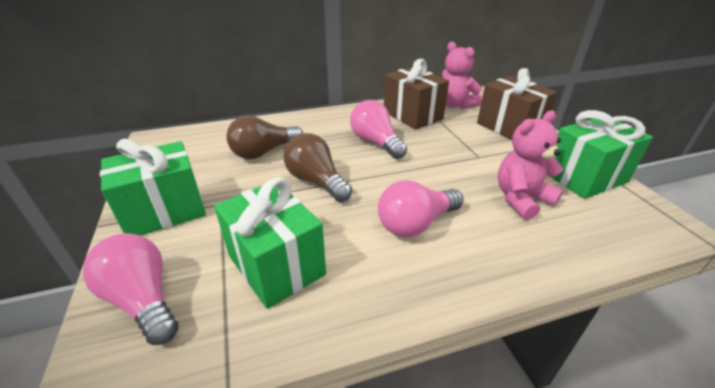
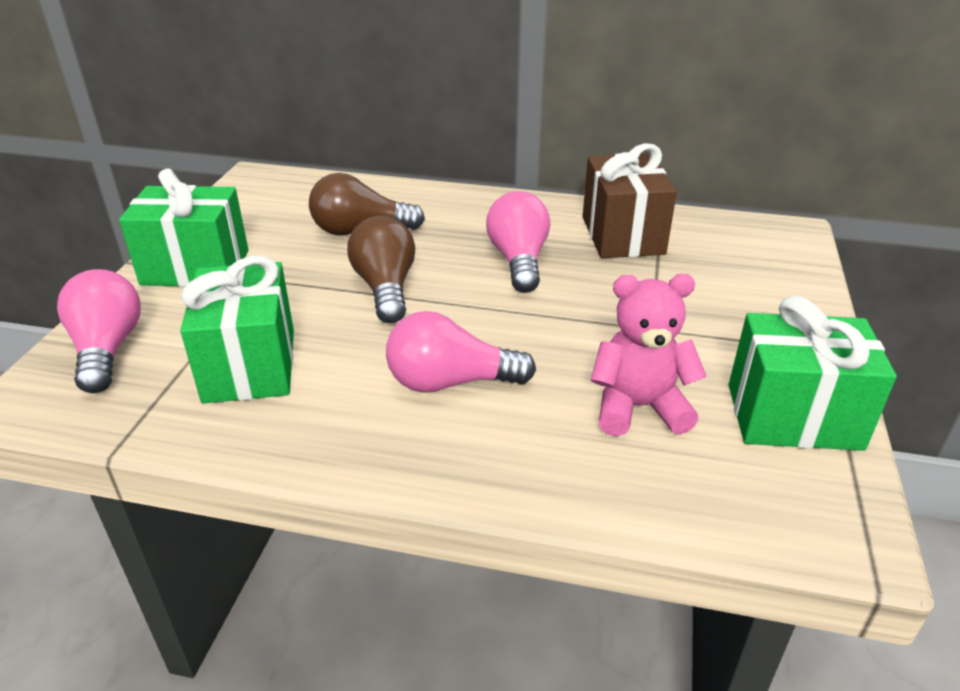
camera: 30 degrees right, 0 degrees up
(455, 105) = (716, 237): pink teddy bear -> none
(509, 127) = (766, 300): brown gift -> none

